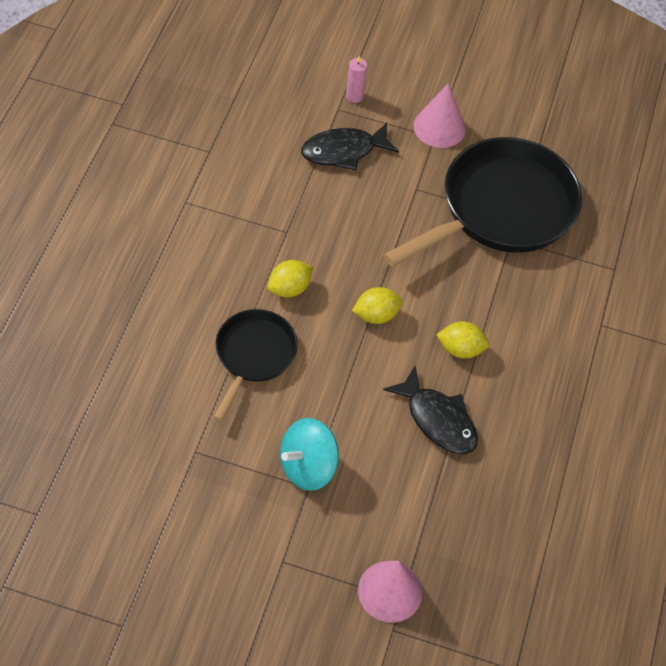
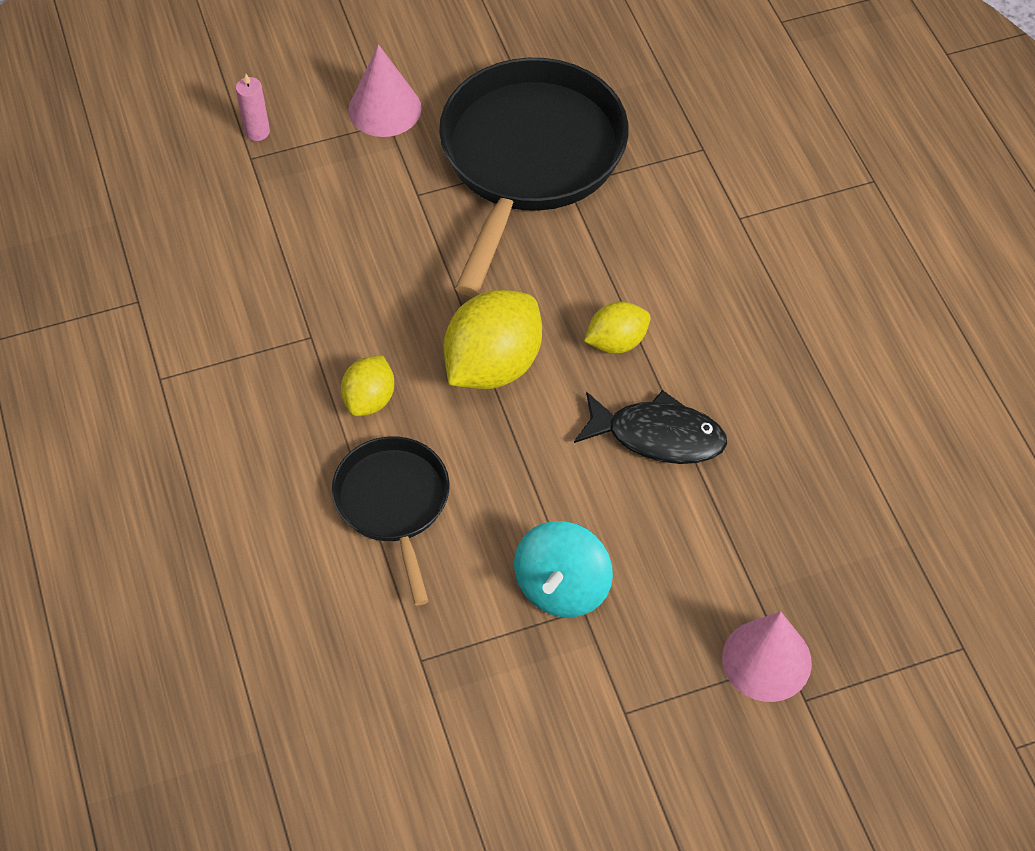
camera: 30 degrees left, 0 degrees up
(343, 151) = (298, 202): black fish -> none
(376, 315) = (493, 365): yellow lemon -> yellow lemon, size x1.77

